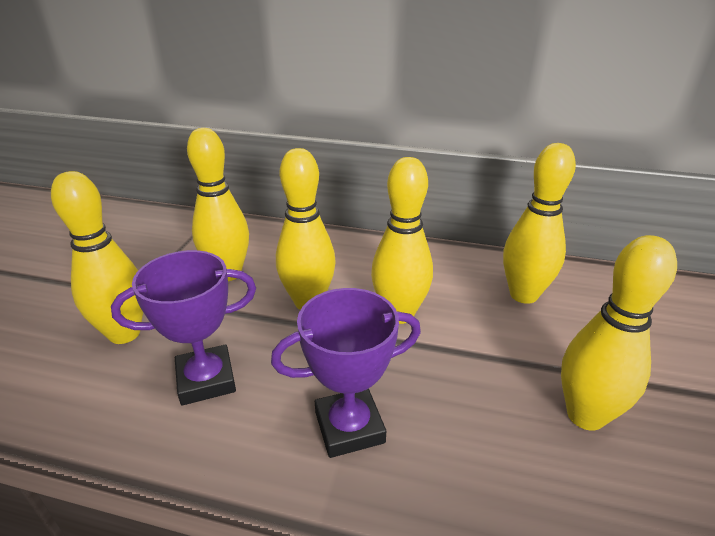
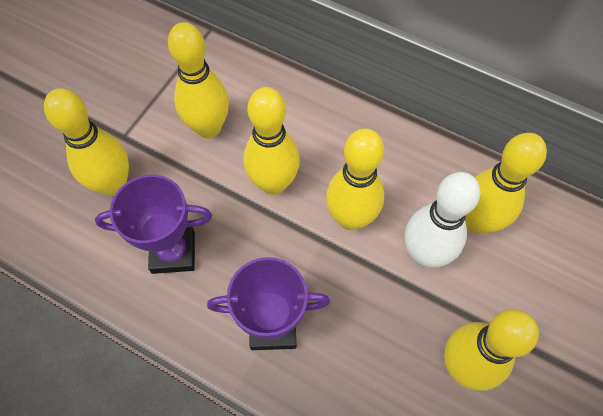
camera: 15 degrees right, 30 degrees up
(487, 328) = (424, 254): none -> white bowling pin

